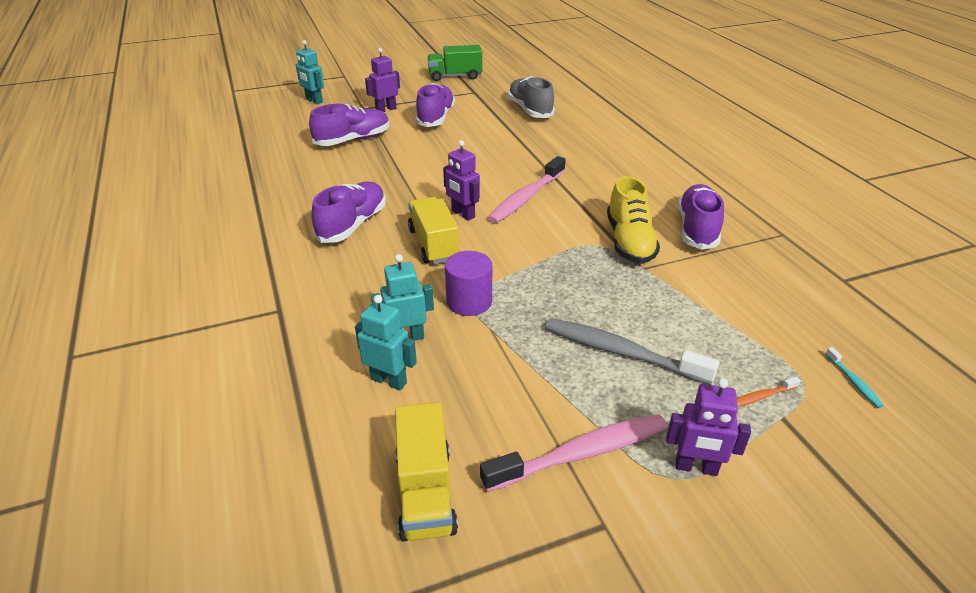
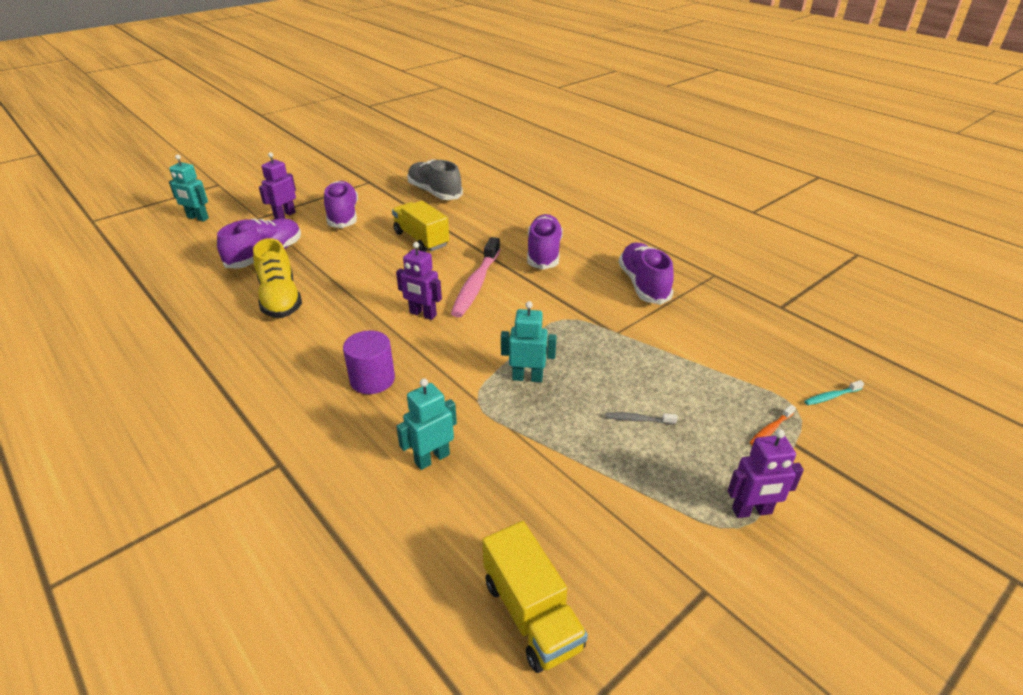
camera: 20 degrees left, 0 degrees up
(352, 225) = (313, 349): purple shoe -> purple shoe (544, 253)
(389, 380) = (437, 509): turquoise robot -> turquoise robot (527, 377)
(433, 244) = (409, 352): yellow truck -> yellow truck (421, 239)
(455, 76) = (341, 168): green truck -> none
(469, 301) = (475, 404): purple cylinder -> purple cylinder (372, 379)
(581, 453) = (652, 528): pink toothbrush -> none
(621, 352) = (638, 419): grey toothbrush -> grey toothbrush, size x0.43
(629, 241) = (592, 309): yellow shoe -> yellow shoe (280, 299)
(853, 382) = (831, 397): turquoise toothbrush -> turquoise toothbrush turned 105 degrees clockwise

